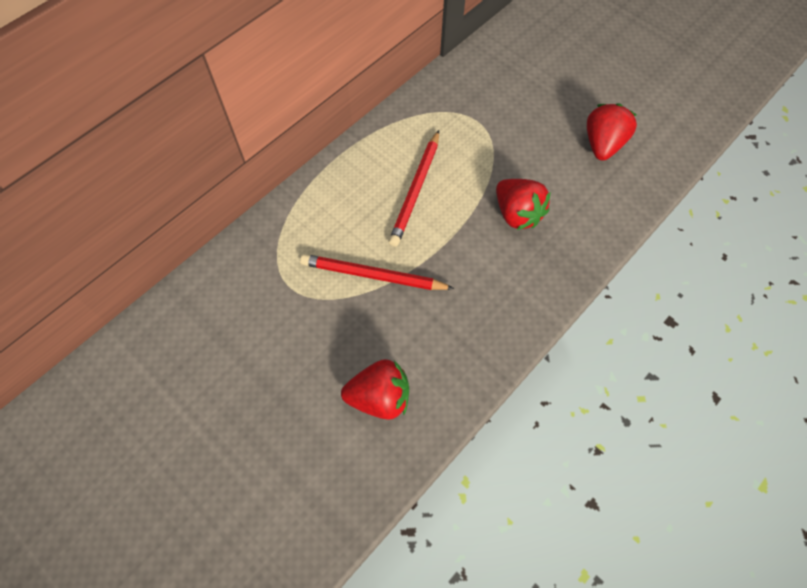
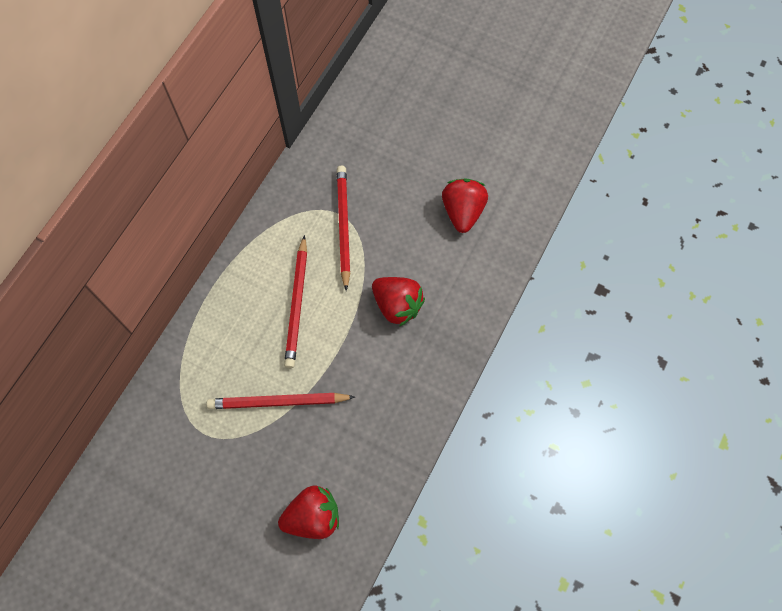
camera: 15 degrees left, 5 degrees up
(479, 132) = (343, 226): none -> red pencil

